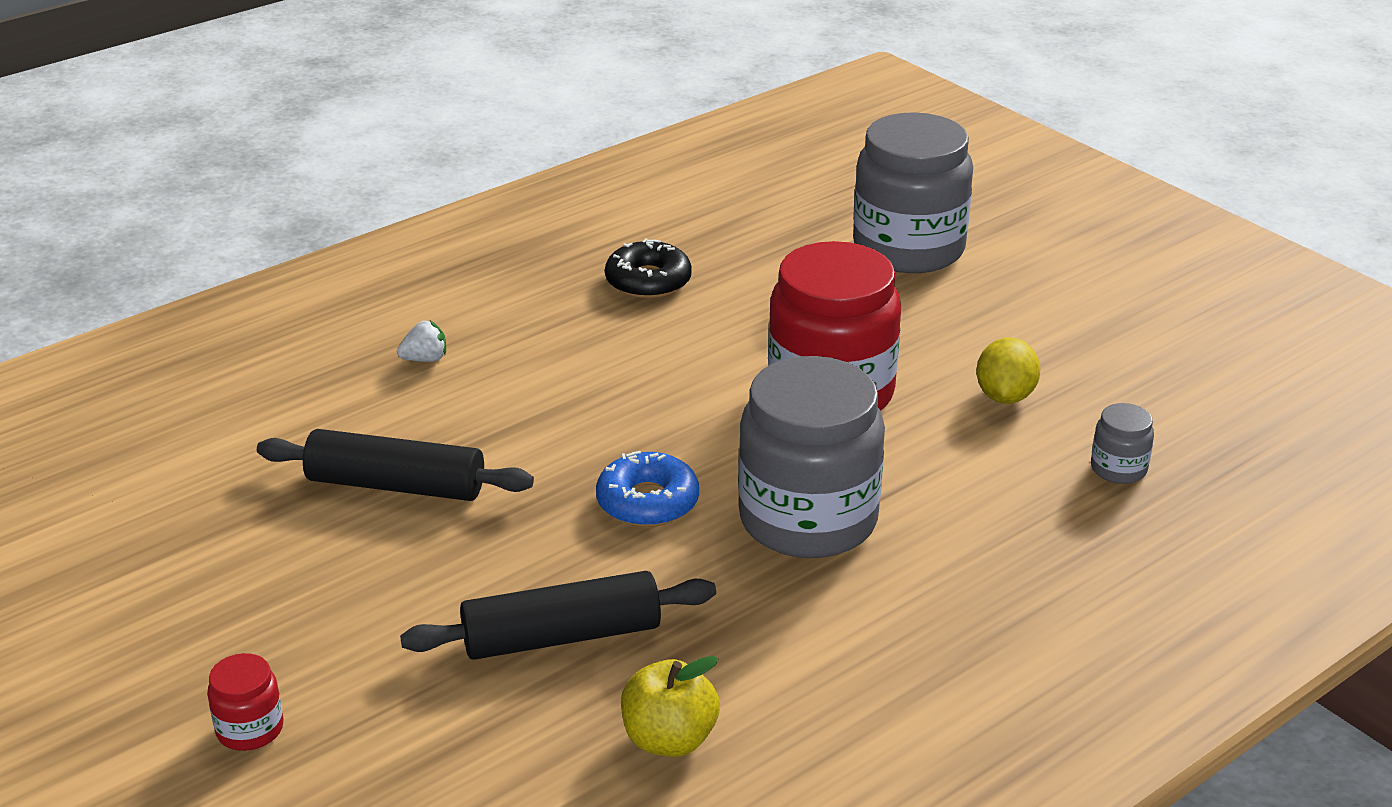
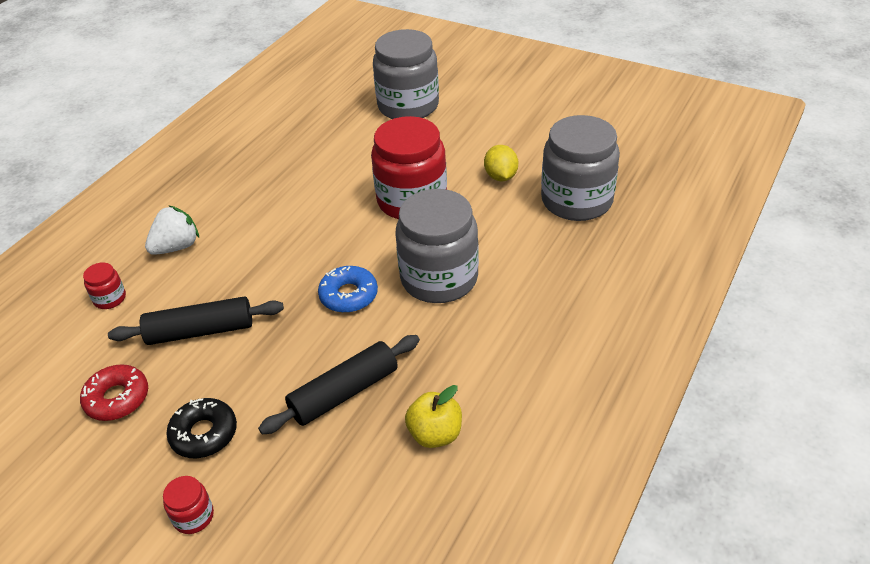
camera: 20 degrees left, 10 degrees up
(229, 540) = (117, 398): none -> red donut
(291, 403) = (110, 298): none -> red jar
(425, 359) = (176, 247): white strawberry -> white strawberry, size x1.79
(648, 281) = (279, 163): black donut -> black donut (204, 434)
(1118, 469) = (576, 200): grey jar -> grey jar, size x2.38

